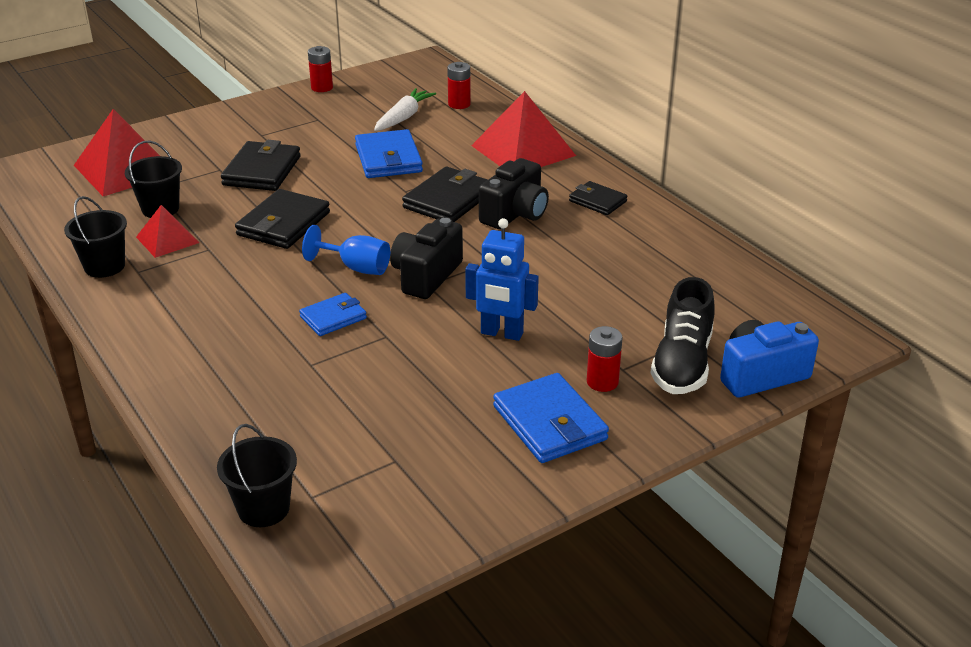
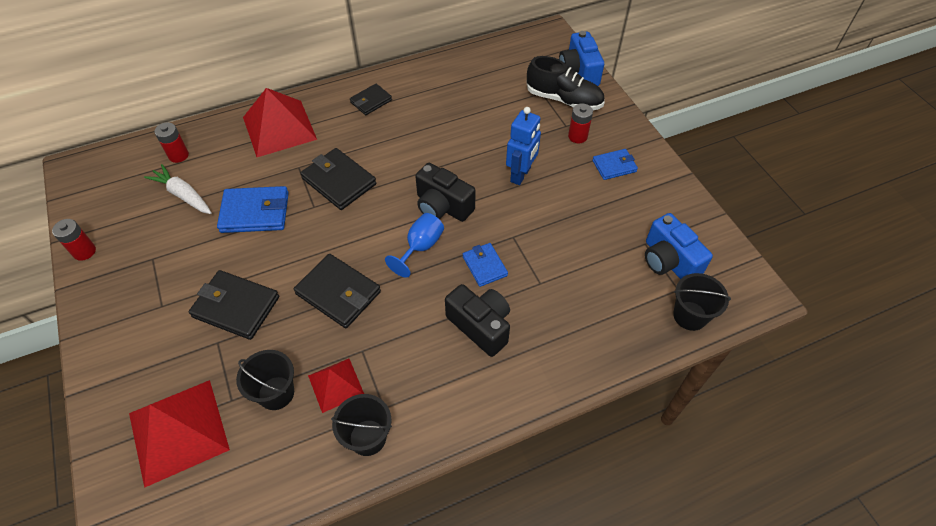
camera: 80 degrees left, 20 degrees up
(364, 485) = (668, 261): none -> blue camera
(515, 214) = (373, 146): black camera -> black camera (480, 326)
(549, 423) = (614, 166): blue wallet -> blue wallet, size x0.61

